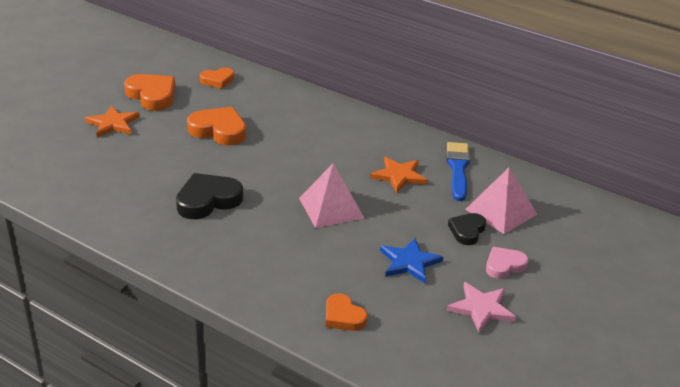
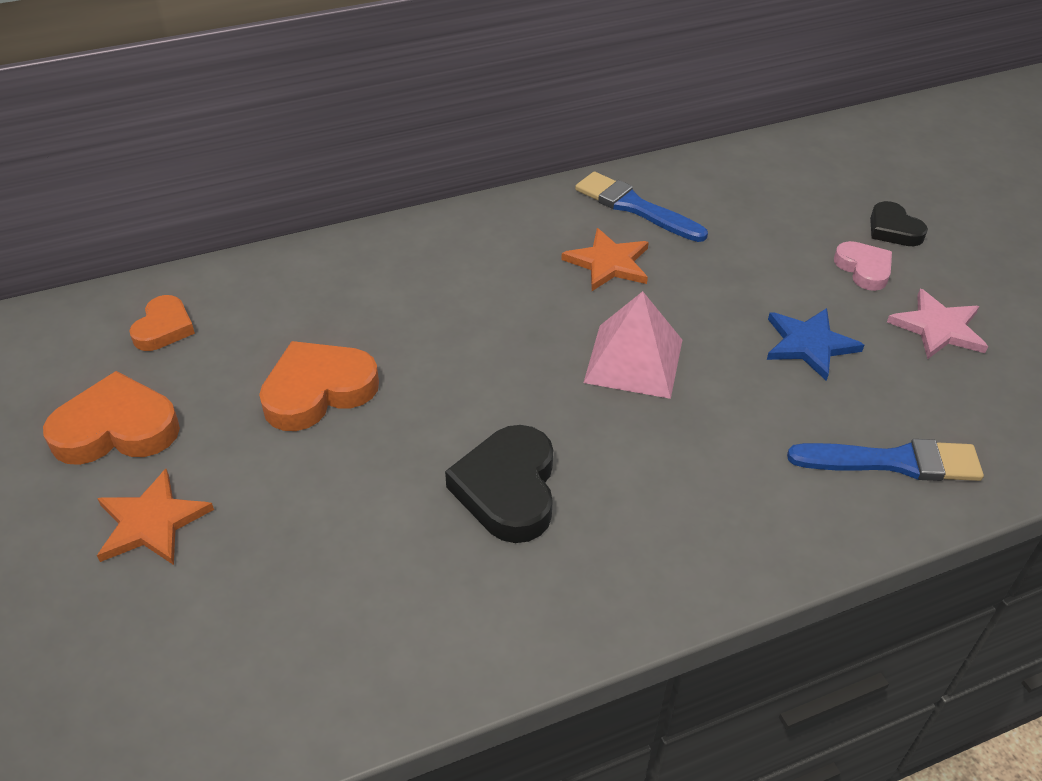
camera: 55 degrees left, 10 degrees up
(343, 316) = (893, 462): orange heart -> blue brush
(467, 231) = (774, 264): black heart -> black heart (893, 229)
(501, 211) = (753, 218): pink pyramid -> none
(504, 265) = (864, 269): pink heart -> pink heart turned 150 degrees clockwise

